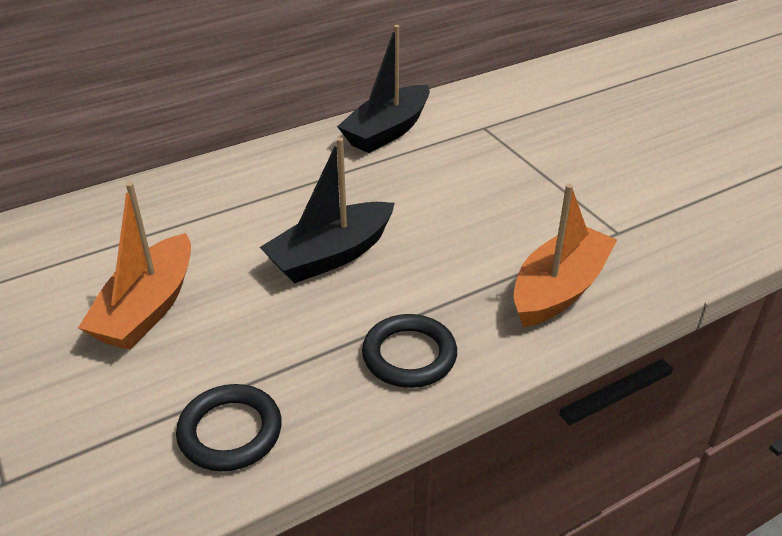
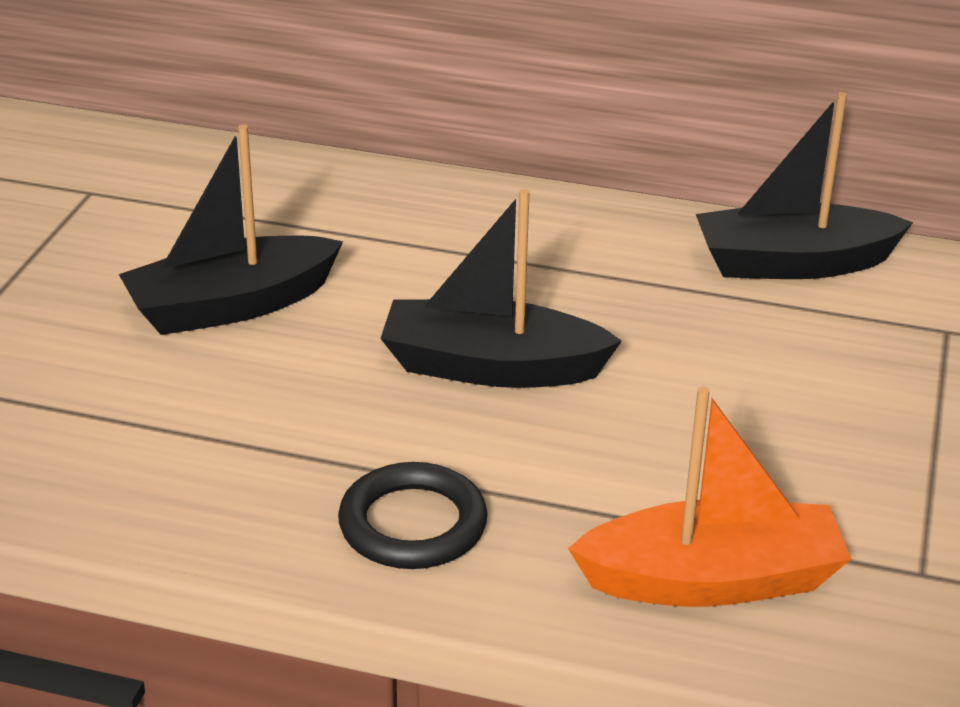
camera: 45 degrees right, 5 degrees down
(148, 308) = (231, 306): orange boat -> black boat
(230, 432) = (137, 470): black ring -> none

